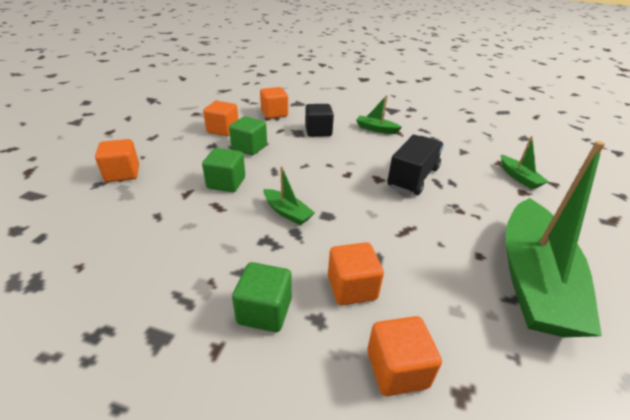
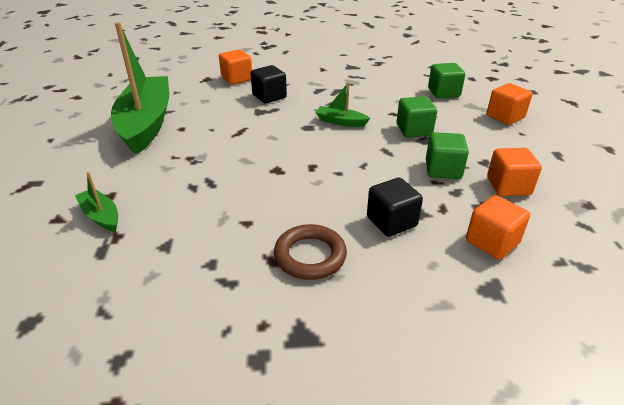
camera: 160 degrees right, 0 degrees up
(264, 311) = (311, 81): green cube -> green cube (443, 93)
(352, 287) = (269, 96): orange cube -> black cube
(376, 129) = (310, 256): green boat -> brown ring
(413, 178) = (238, 180): black truck -> none

